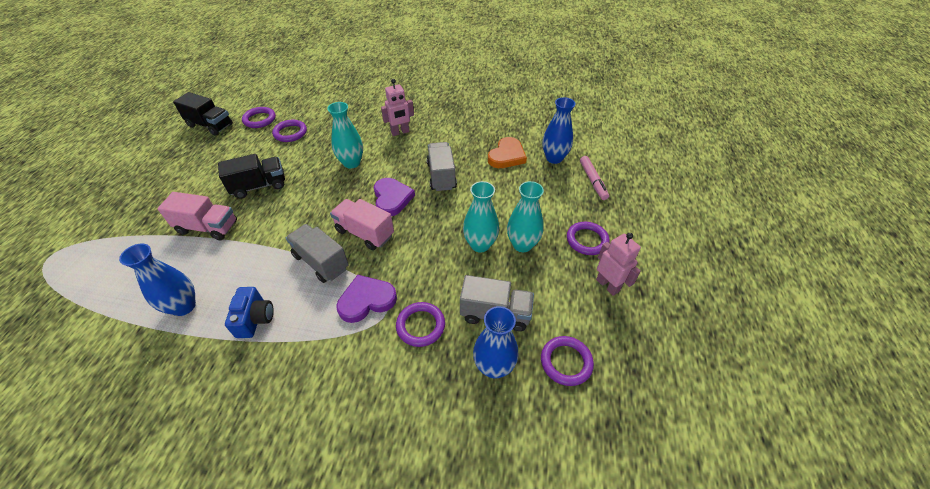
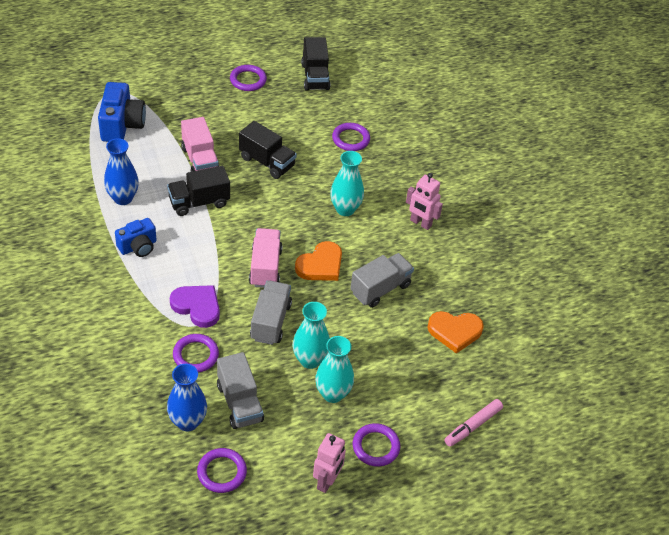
camera: 55 degrees right, 0 degrees up
(96, 268) = (122, 125): none -> blue camera
(252, 248) = (199, 202): none -> black truck
(259, 119) = (351, 105): purple ring -> purple ring (248, 80)
(321, 262) = (215, 255): grey truck -> grey truck (270, 321)
(392, 198) = (320, 265): purple heart -> orange heart
(554, 158) = (484, 377): blue vase -> none

